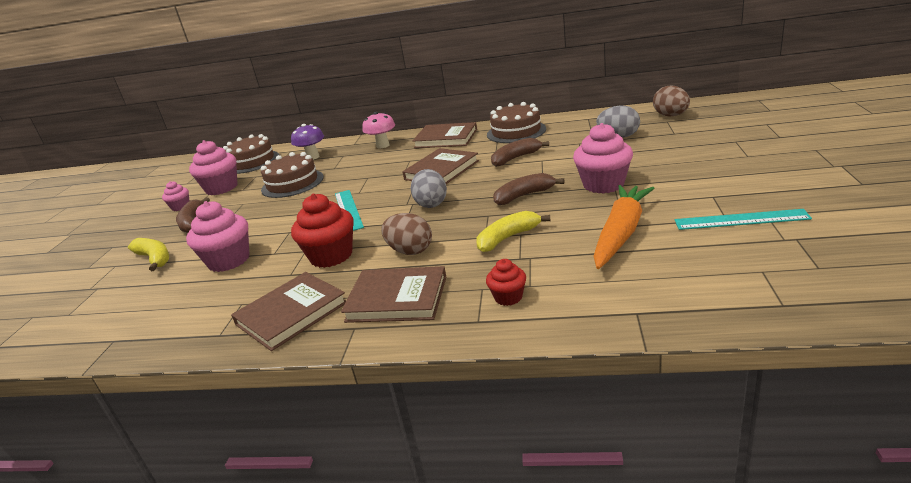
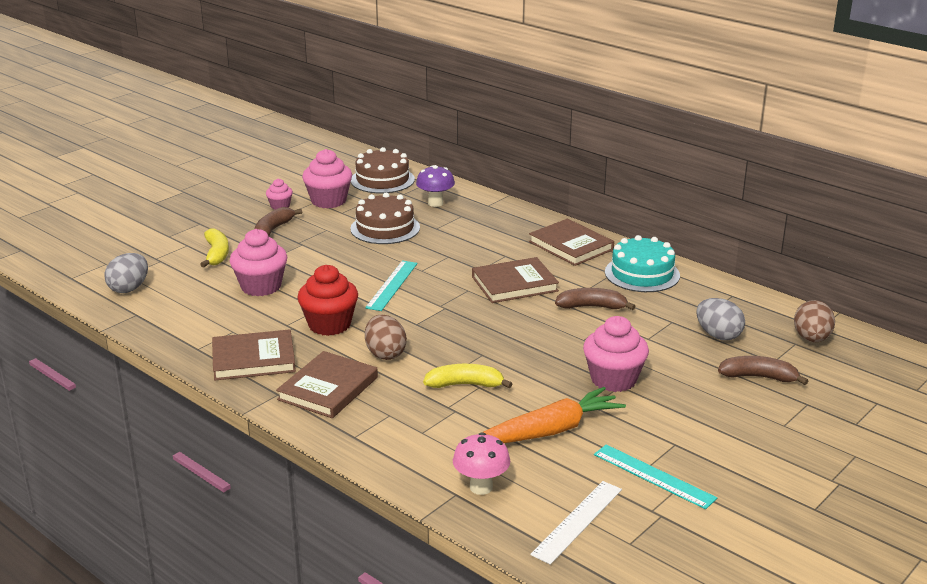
camera: 30 degrees right, 0 degrees up
(383, 145) = (508, 222): pink mushroom -> pink mushroom (481, 487)
(397, 299) = (328, 388): brown book -> brown book turned 75 degrees clockwise
(431, 204) = (458, 317): grey egg -> grey egg (129, 288)
(508, 297) = (396, 432): red cupcake -> none
(516, 132) = (642, 274): brown cake -> turquoise cake
(524, 196) = (536, 352): brown banana -> brown banana (759, 377)
(757, 275) = (577, 521): none -> white ruler

